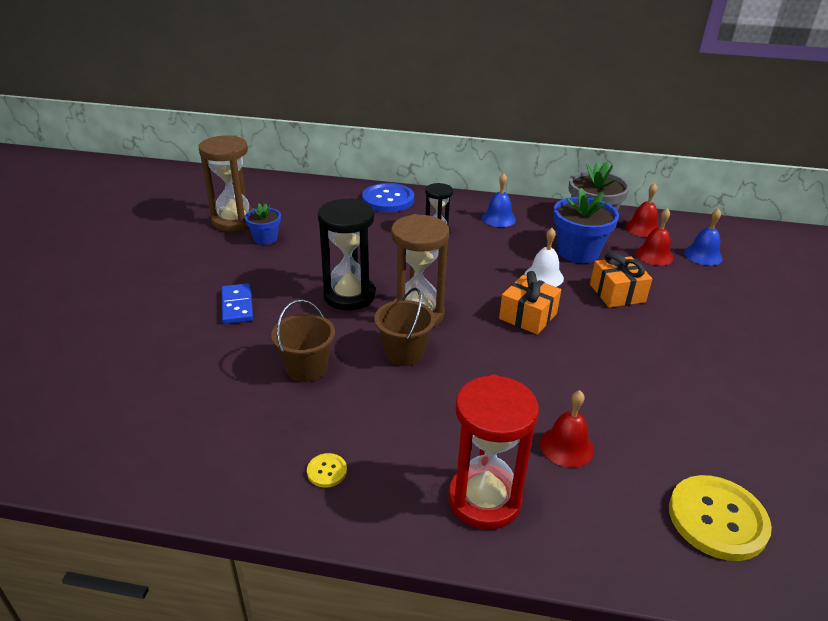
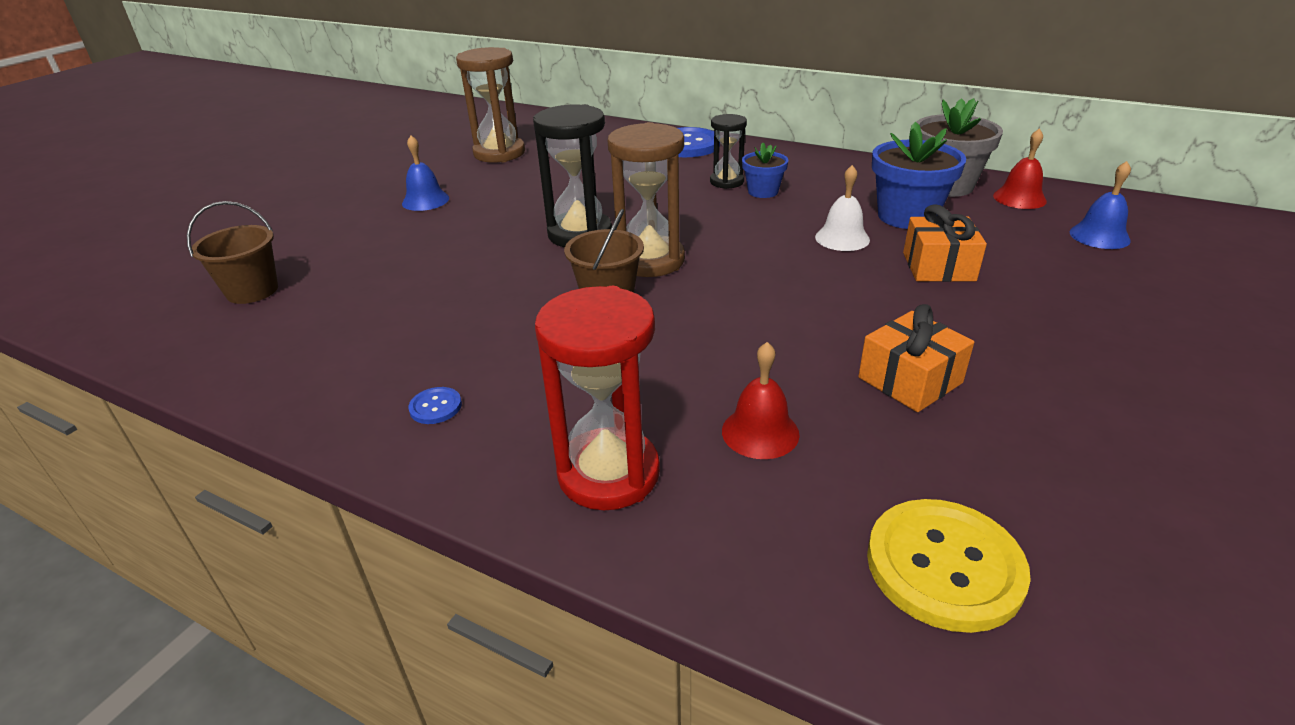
camera: 20 degrees right, 0 degrees up
(237, 306) = (448, 231): blue domino -> none
(265, 238) = (522, 172): blue flower pot -> blue flower pot (763, 191)
(306, 368) = (483, 299): brown bucket -> brown bucket (252, 291)
(327, 471) = (435, 407): yellow button -> blue button
(498, 218) = (817, 173): blue bell -> blue bell (425, 200)
(528, 316) = (794, 278): orange gift -> orange gift (910, 380)
(654, 255) = (1020, 229): red bell -> none

